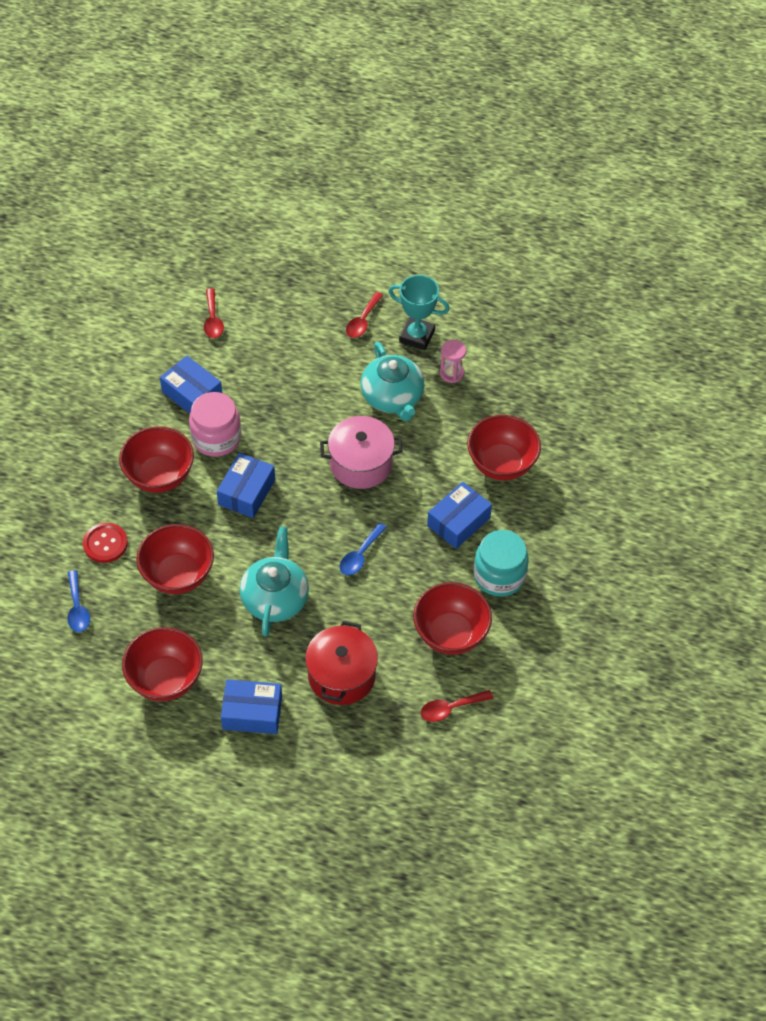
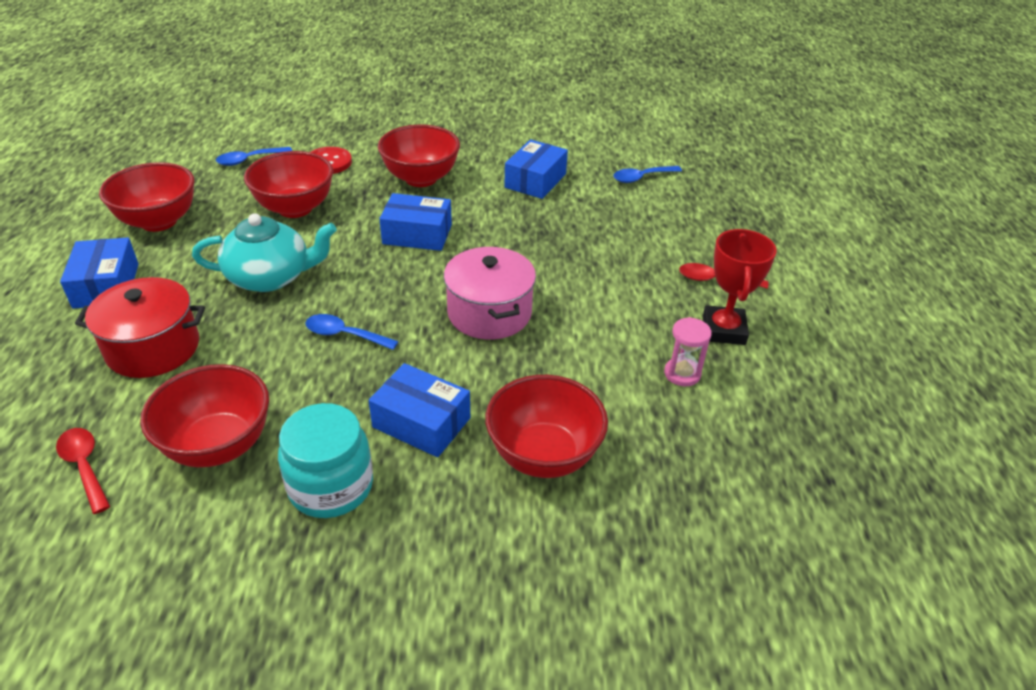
camera: 75 degrees right, 15 degrees down
(213, 319) = (641, 178): red spoon -> blue spoon
(216, 438) = (484, 204): pink jar -> none
(392, 397) = (609, 324): turquoise teapot -> none
(417, 336) = (723, 330): turquoise trophy -> red trophy

